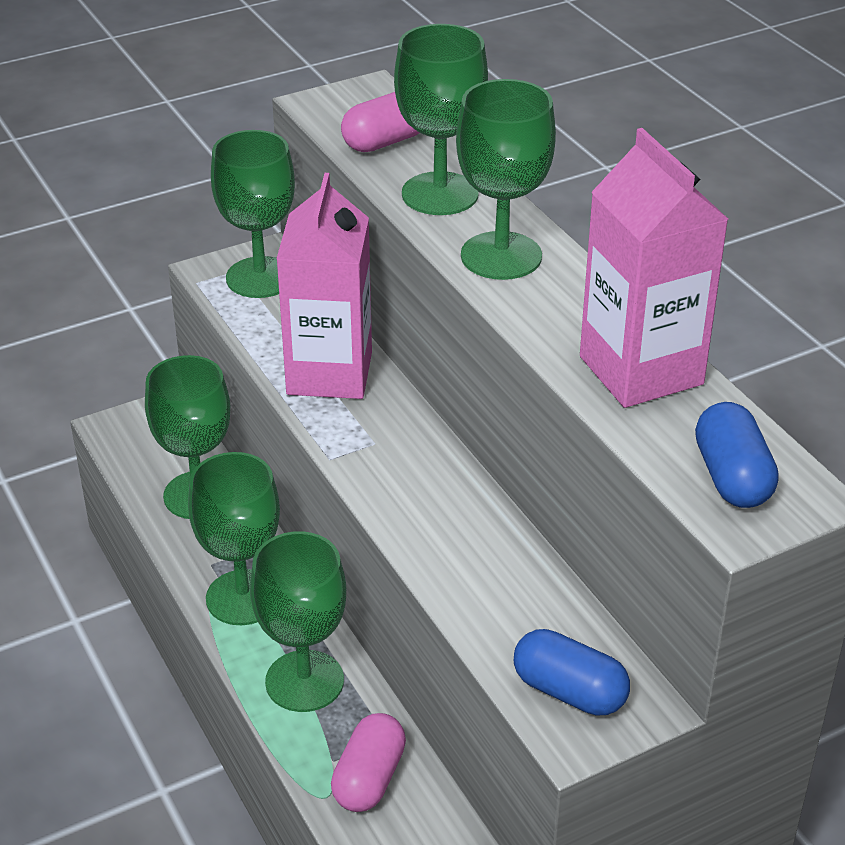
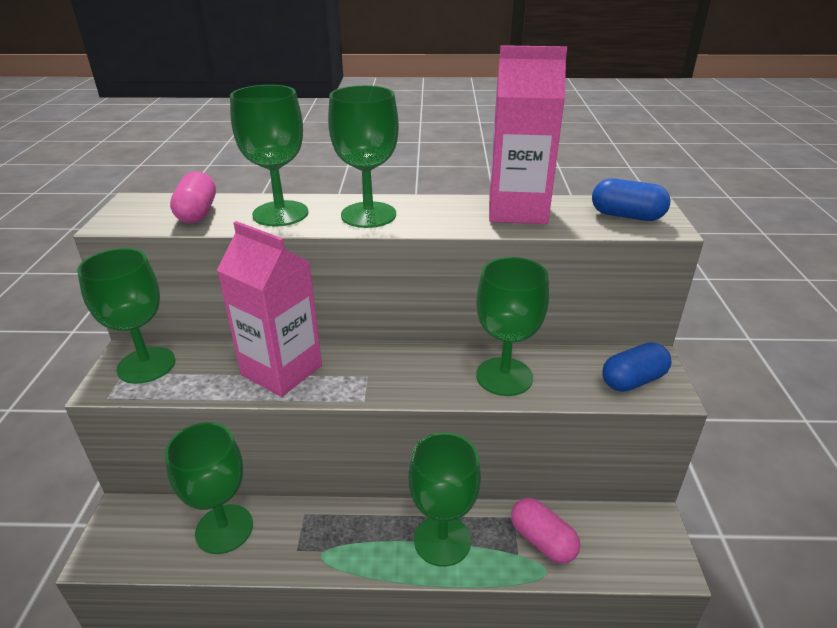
camera: 60 degrees left, 5 degrees down
(243, 597) = (344, 543): green goblet -> green goblet (504, 376)

